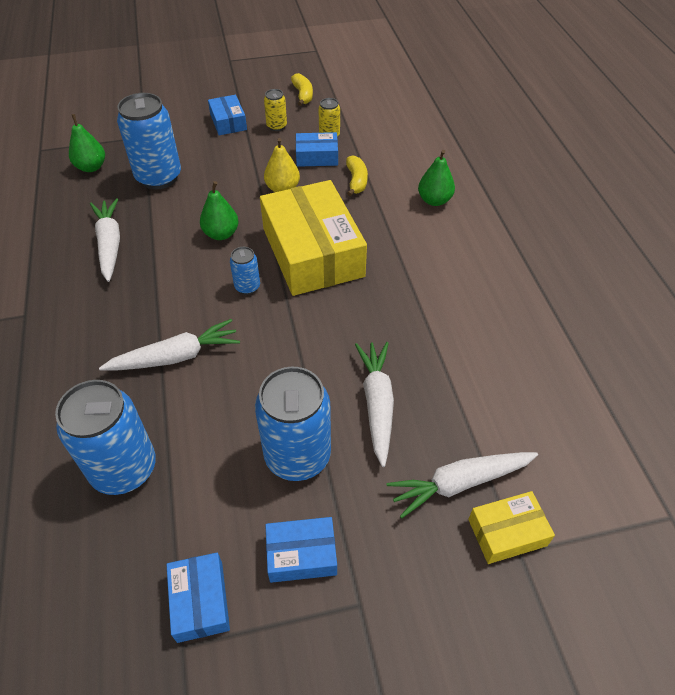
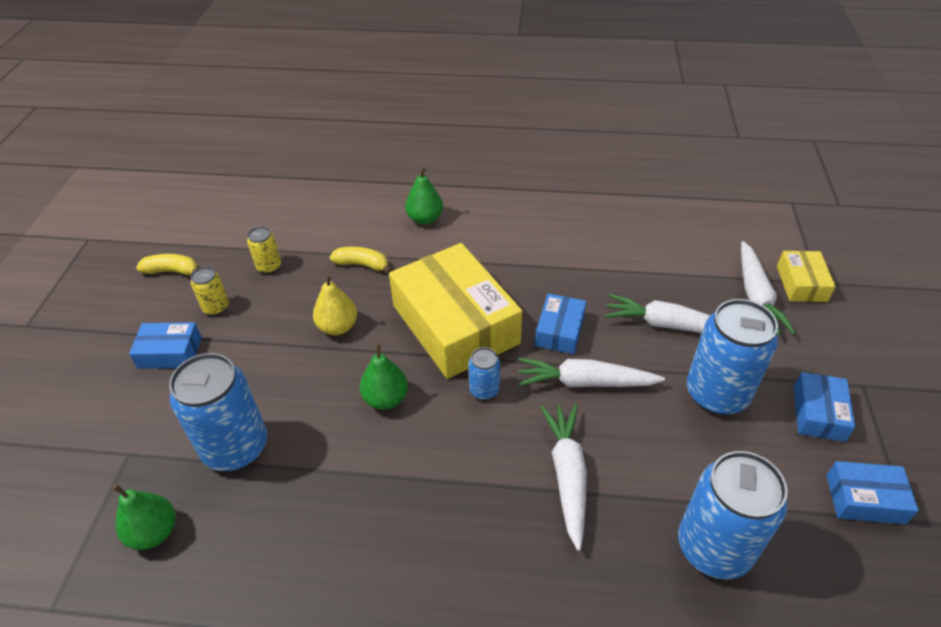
camera: 70 degrees left, 5 degrees down
(109, 244) = (343, 525): white carrot -> white carrot (585, 382)
(312, 252) = (455, 324): yellow box -> yellow box turned 60 degrees clockwise
(317, 156) = (300, 286): blue box -> blue box (559, 331)

